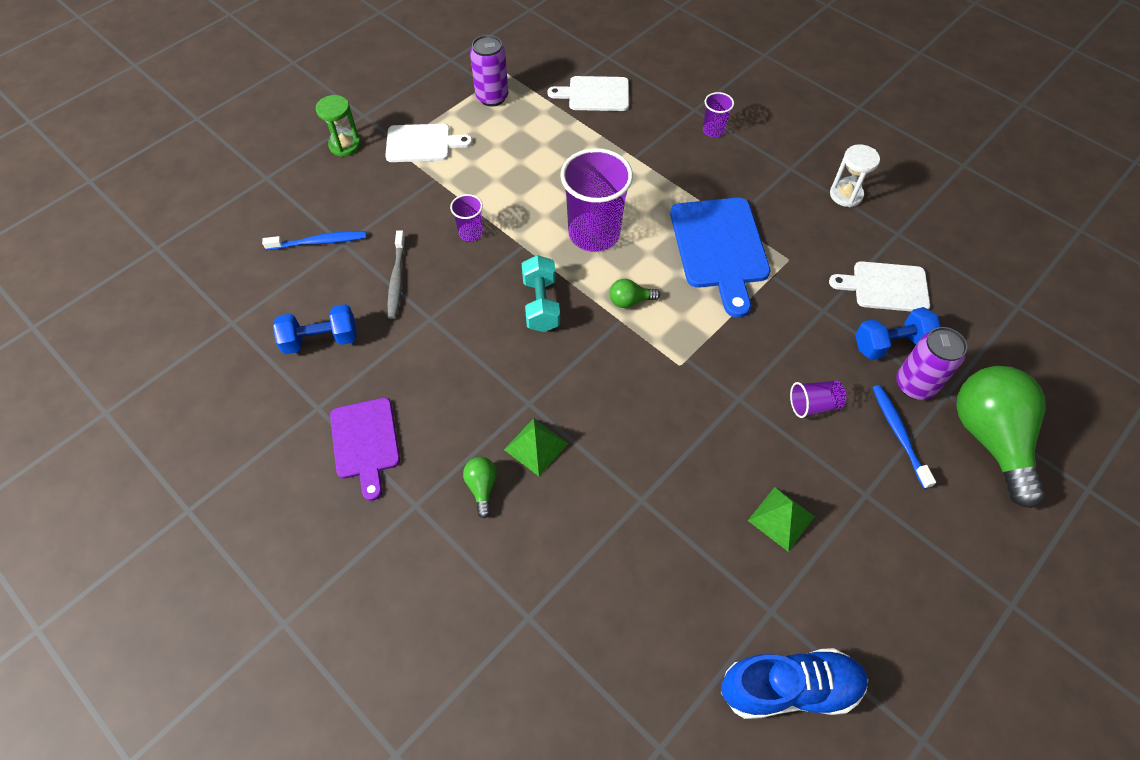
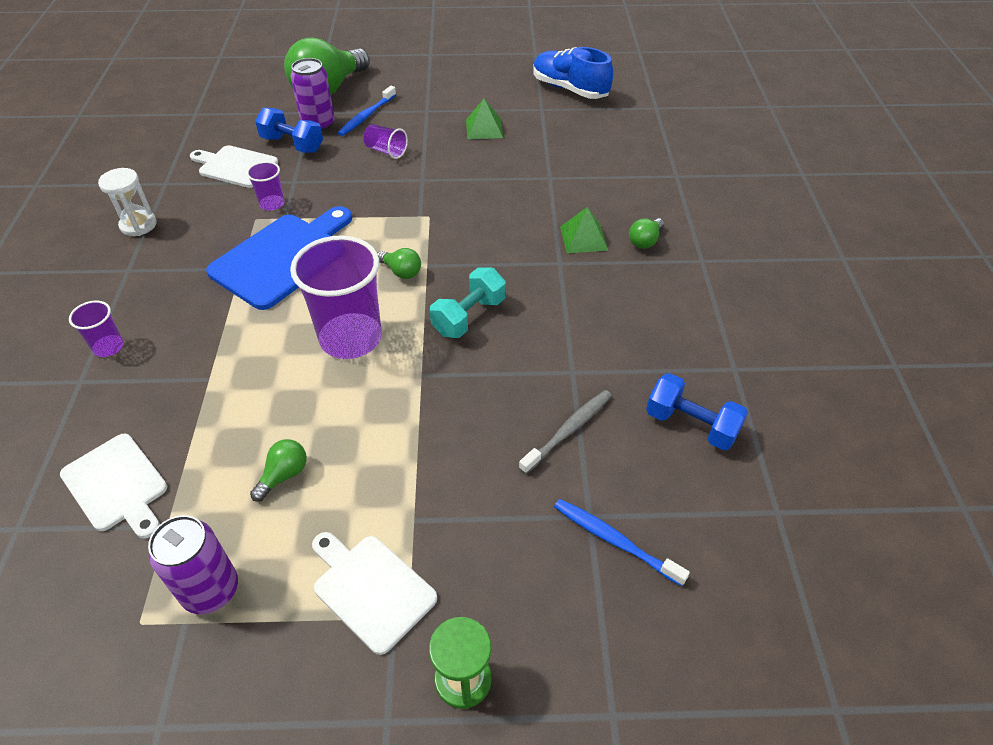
camera: 135 degrees left, 10 degrees down
(365, 442) = (710, 318): purple cutting board -> none
(470, 233) = (450, 424): purple cup -> purple cup (272, 204)
(525, 150) = (284, 475): none -> green light bulb
(886, 287) = (235, 166): white cutting board -> white cutting board turned 150 degrees clockwise

